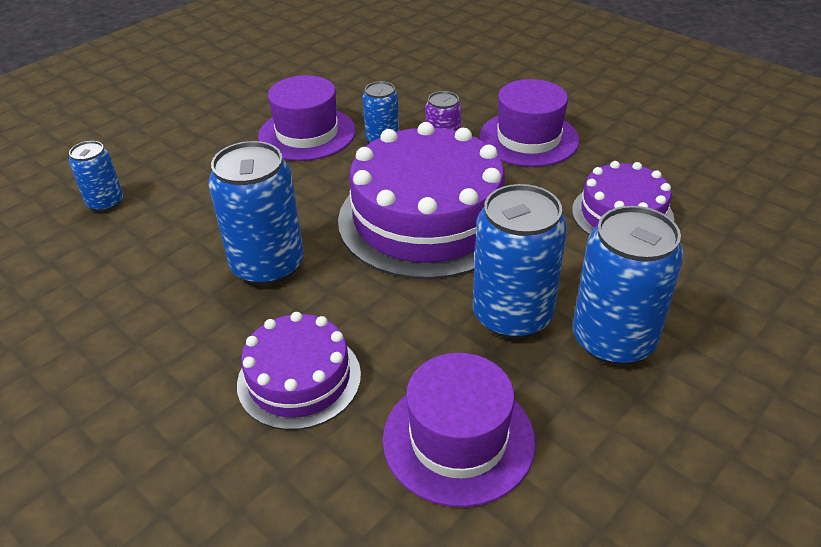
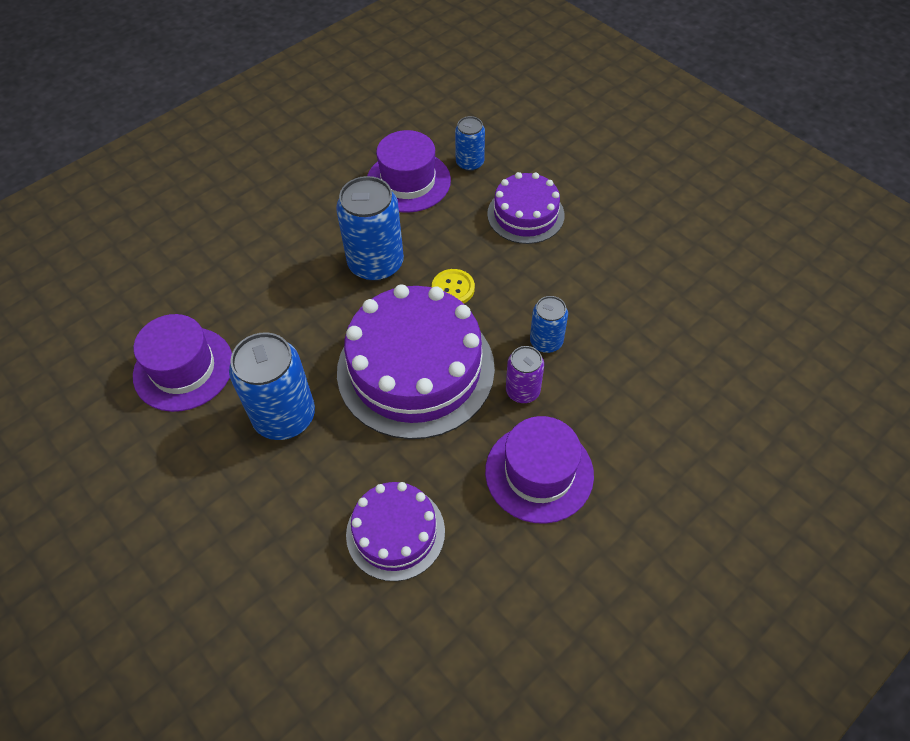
camera: 95 degrees right, 15 degrees up
(299, 379) = (259, 285): purple cake -> purple cake (525, 214)
(307, 133) = (561, 282): purple hat -> purple hat (408, 181)
(312, 201) = (453, 288): none -> yellow button
(613, 340) = (240, 482): blue can -> none

